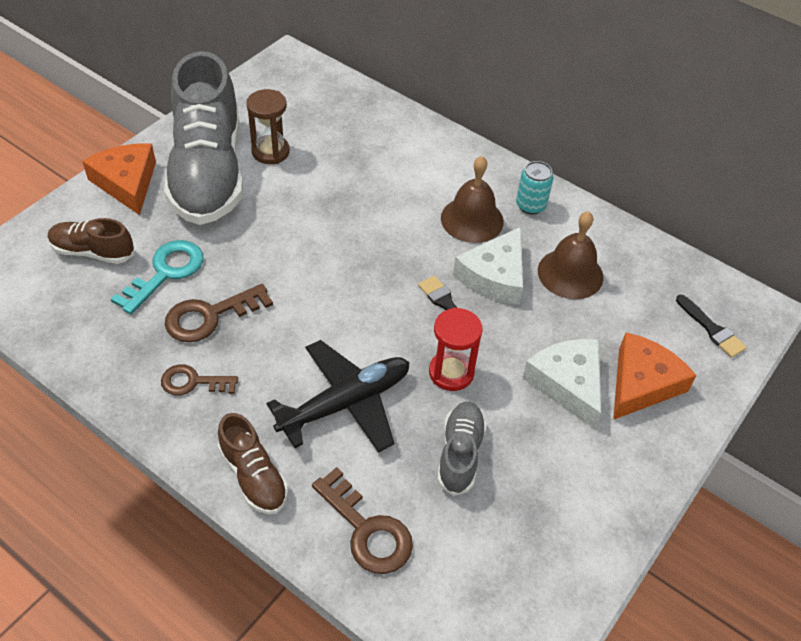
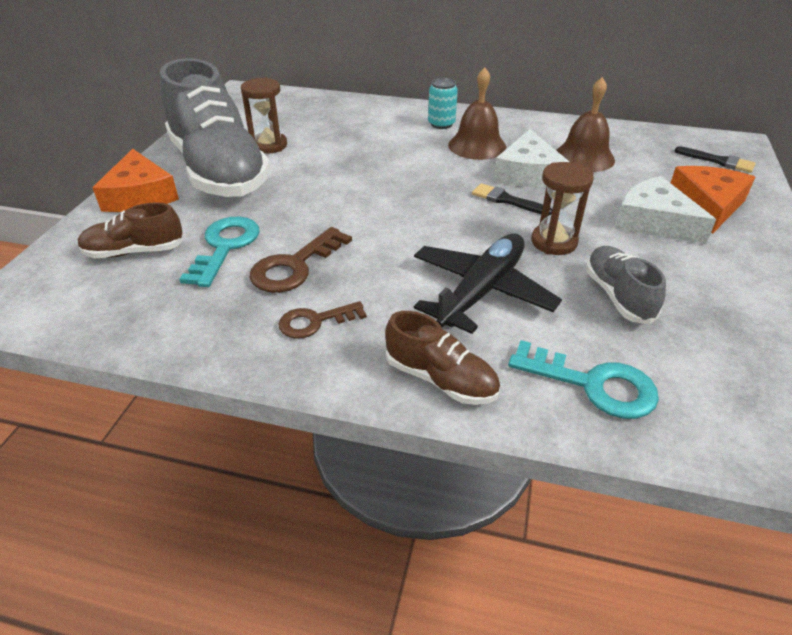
camera: 20 degrees left, 10 degrees down
(127, 183) = (140, 195): orange cheese -> orange cheese turned 150 degrees counterclockwise
(367, 530) = (593, 384): brown key -> turquoise key
(451, 372) = (554, 242): red hourglass -> brown hourglass
(530, 205) = (514, 128): turquoise can -> turquoise can (441, 124)

